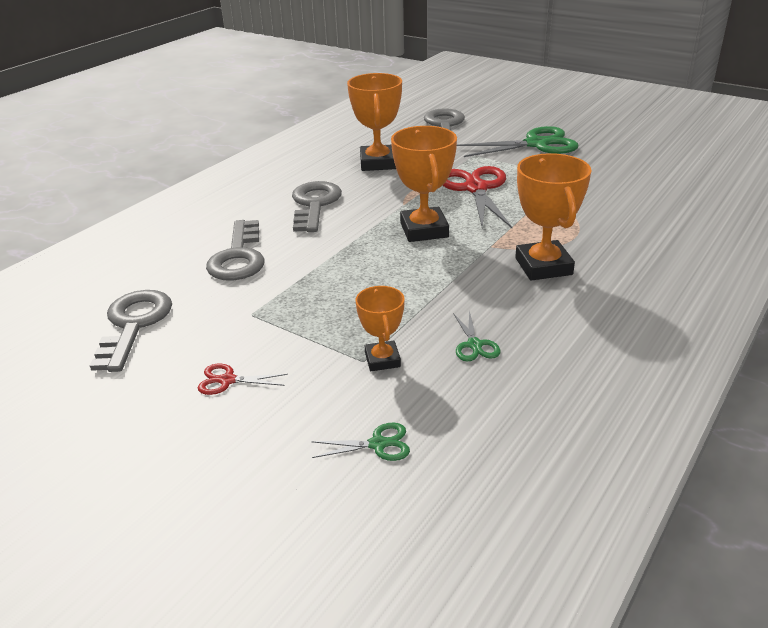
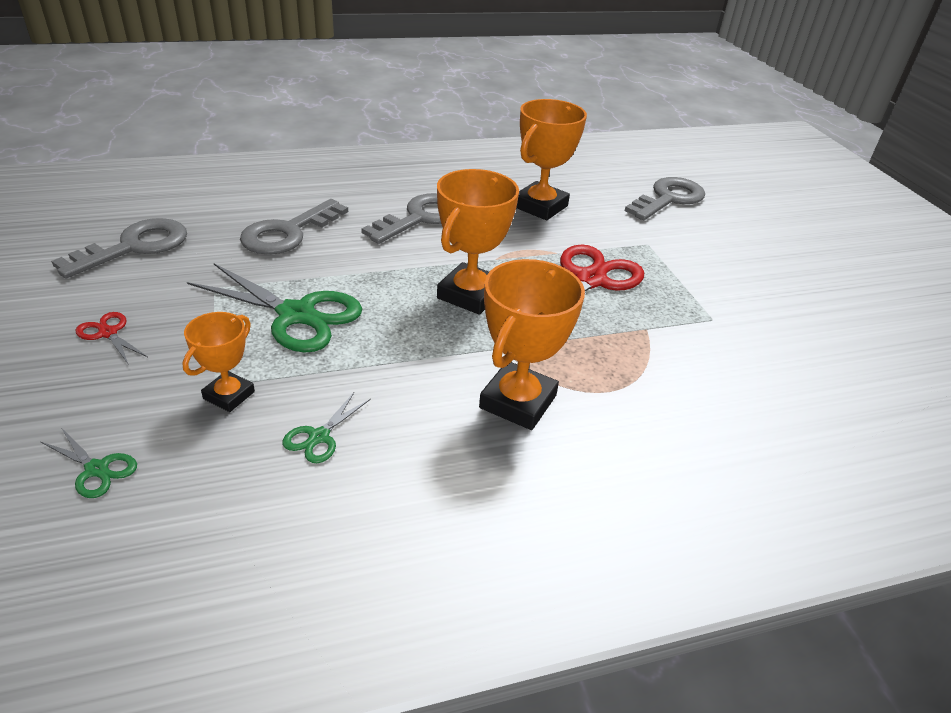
camera: 35 degrees right, 5 degrees up
(536, 144) = (738, 266): green scissors -> green scissors (296, 315)

